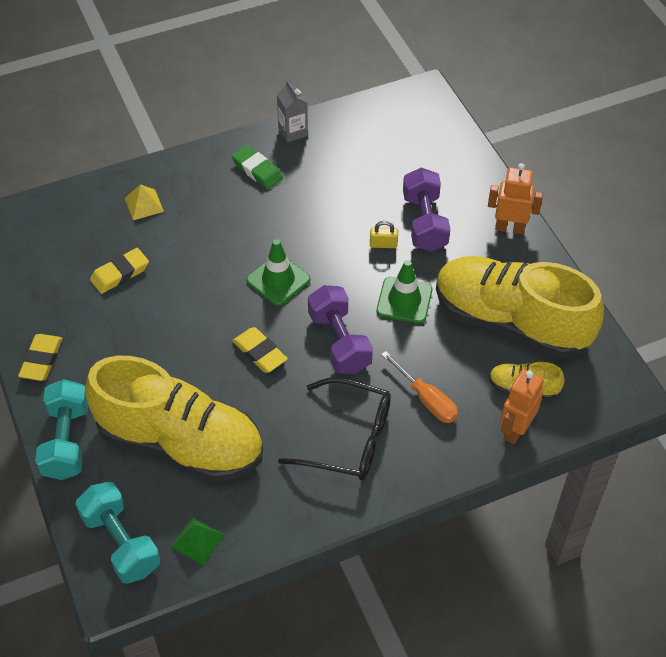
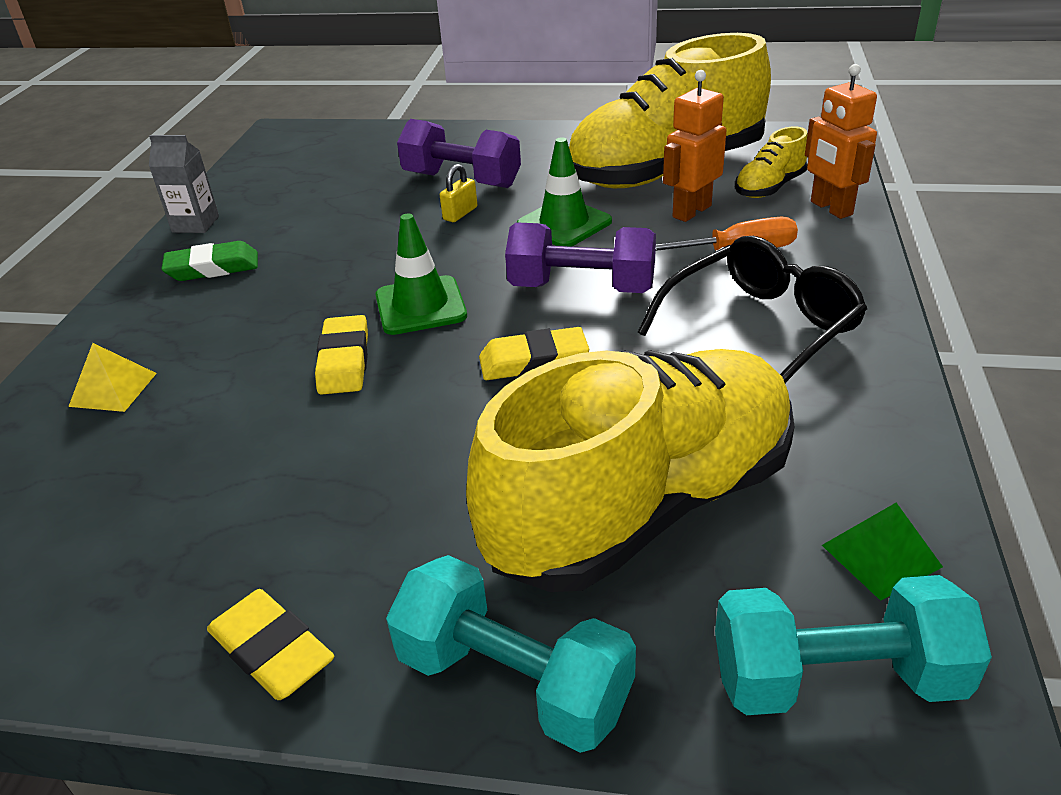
camera: 55 degrees left, 15 degrees down
(120, 273) = (209, 463): yellow eraser -> yellow eraser (344, 361)
(509, 228) = (533, 137): orange robot -> orange robot (691, 211)

